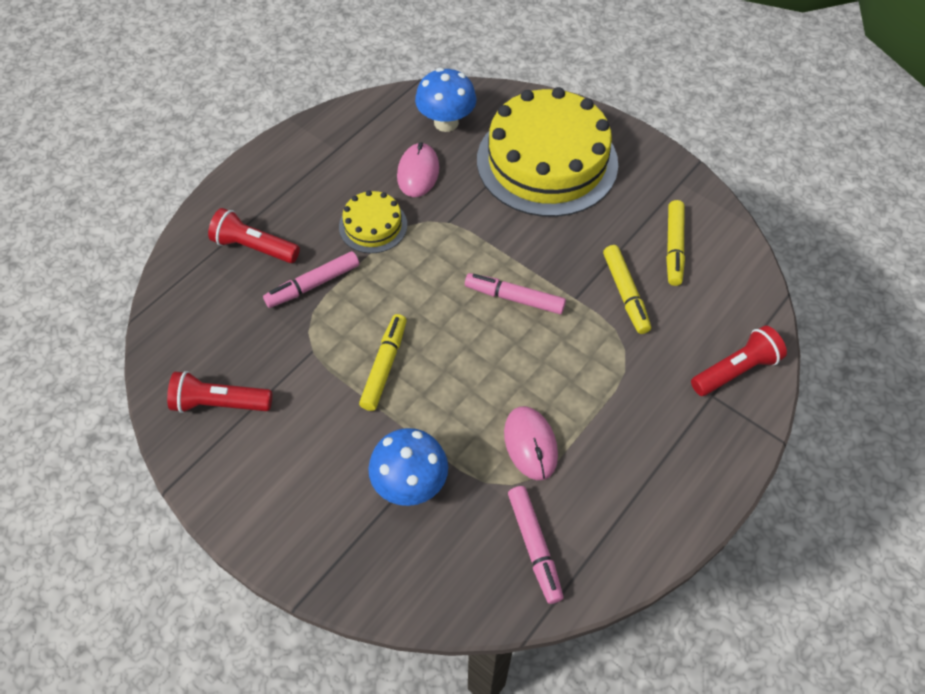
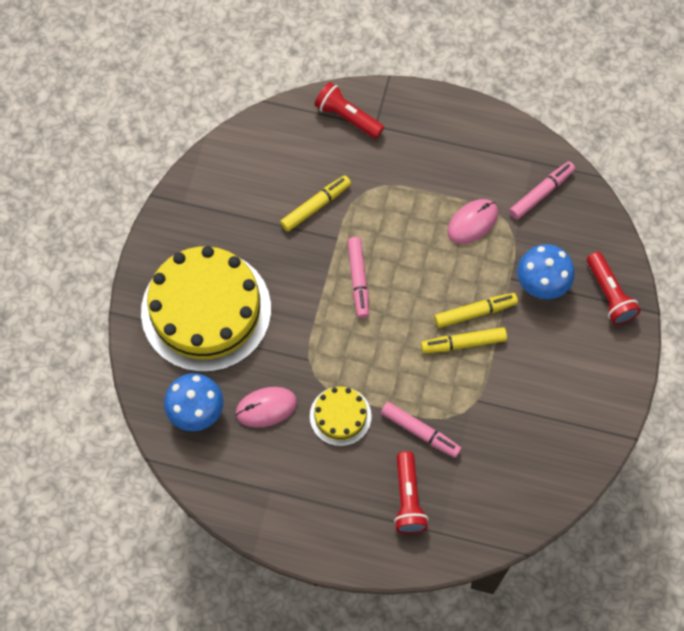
camera: 115 degrees left, 10 degrees up
(219, 403) = (553, 441): red flashlight -> red flashlight (609, 294)
(674, 247) = (254, 187): yellow marker -> yellow marker (475, 312)

